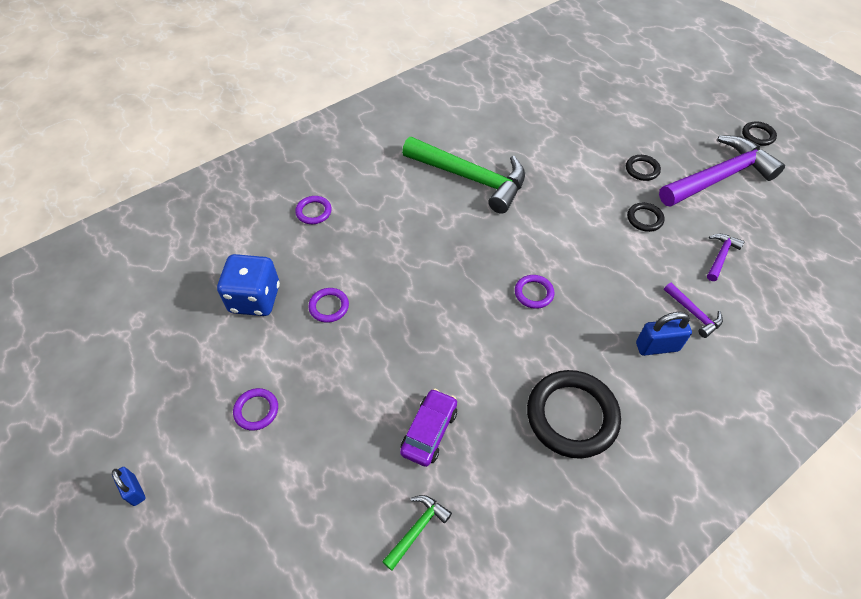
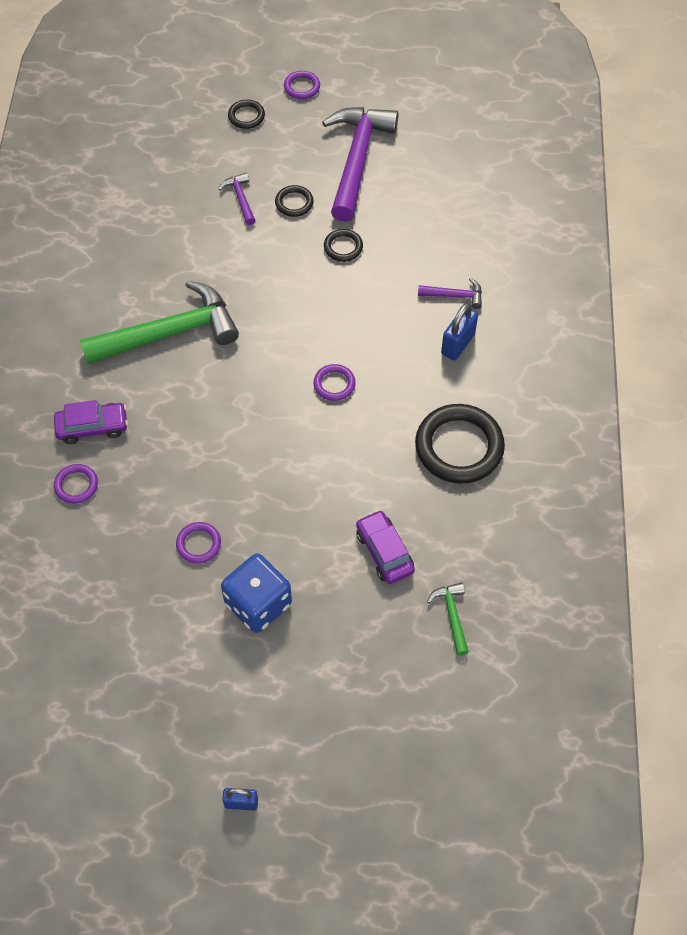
camera: 50 degrees left, 5 degrees up
(255, 299) = (131, 598): blue dice -> blue dice (258, 604)
(256, 410) = (250, 666): purple ring -> purple ring (302, 87)
(363, 190) = (92, 427): none -> purple car
(720, 256) = (426, 231): purple hammer -> purple hammer (240, 198)
(758, 135) = (345, 93): black ring -> black ring (246, 116)

